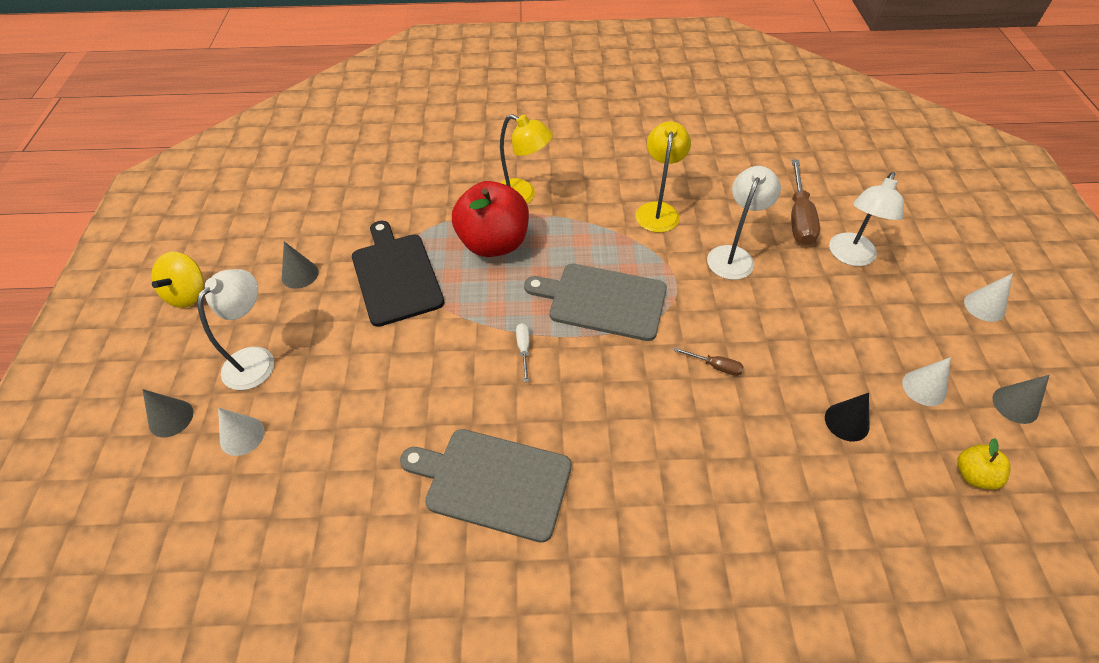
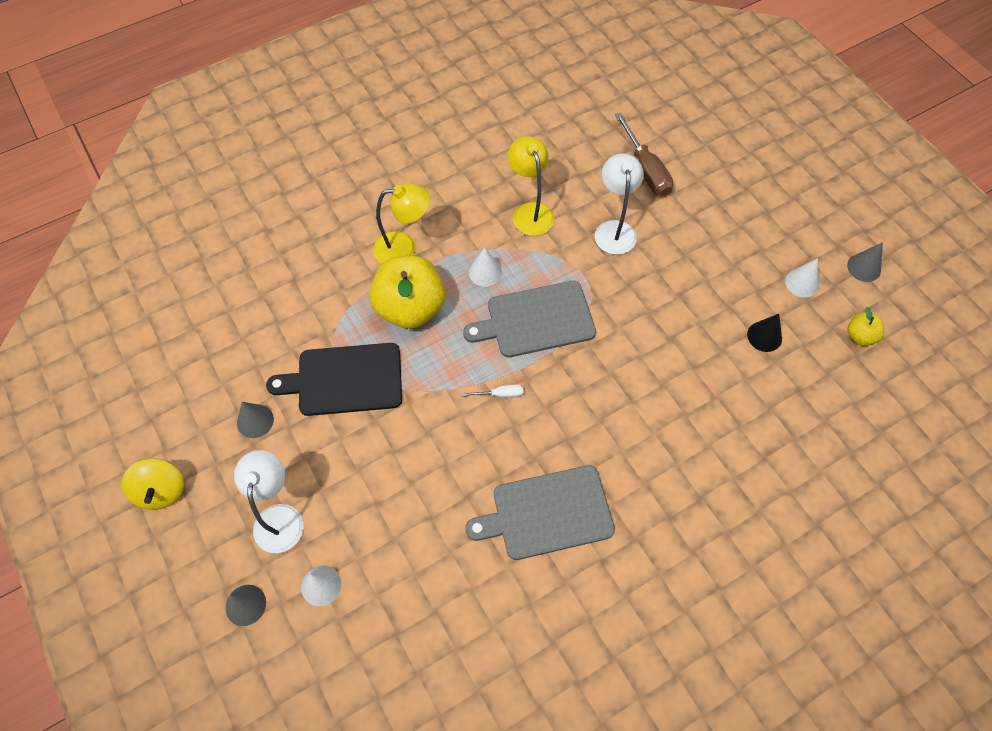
camera: 30 degrees left, 10 degrees up
(395, 275) = (345, 380): black cutting board -> black cutting board turned 45 degrees counterclockwise
(494, 243) = (410, 308): red apple -> yellow apple
(523, 349) = (500, 394): white screwdriver -> white screwdriver turned 120 degrees clockwise
(715, 366) = (653, 336): brown screwdriver -> none
(850, 257) = (701, 190): white lamp -> none
(984, 306) = (813, 193): white cone -> white cone (485, 272)

